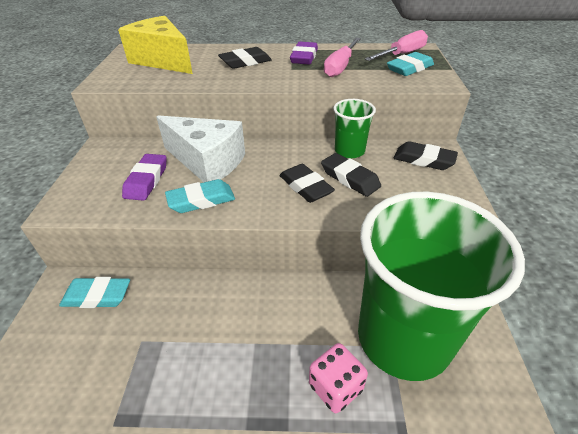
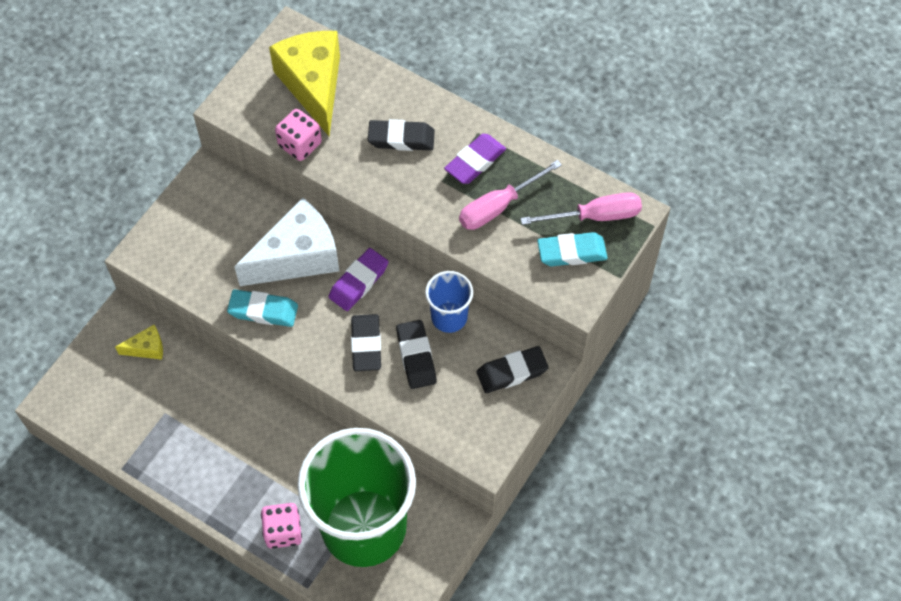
camera: 30 degrees right, 20 degrees up
(97, 296) = (147, 348): turquoise eraser -> yellow cheese
(146, 180) = (228, 255): purple eraser -> purple eraser (358, 282)
(172, 82) = (300, 144): none -> pink dice
(207, 162) = (297, 257): white cheese -> white cheese turned 90 degrees counterclockwise
(349, 151) = (449, 317): green cup -> blue cup
(423, 160) = (512, 372): black eraser -> black eraser turned 75 degrees counterclockwise

